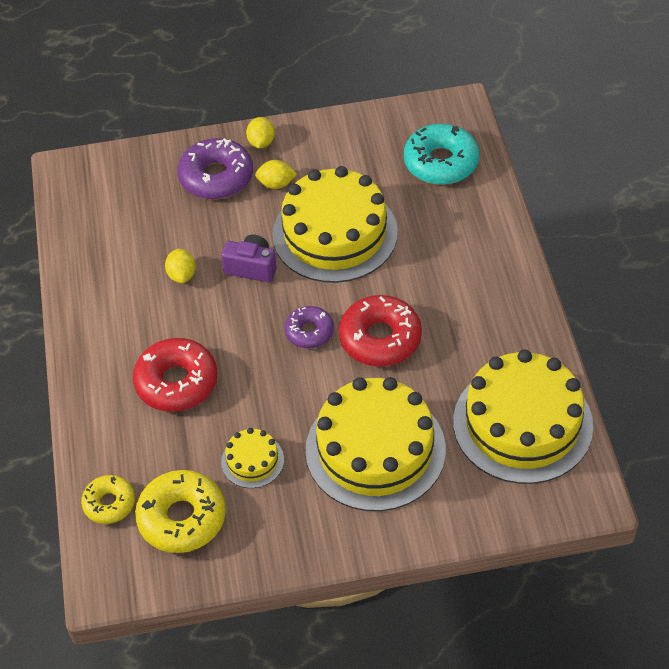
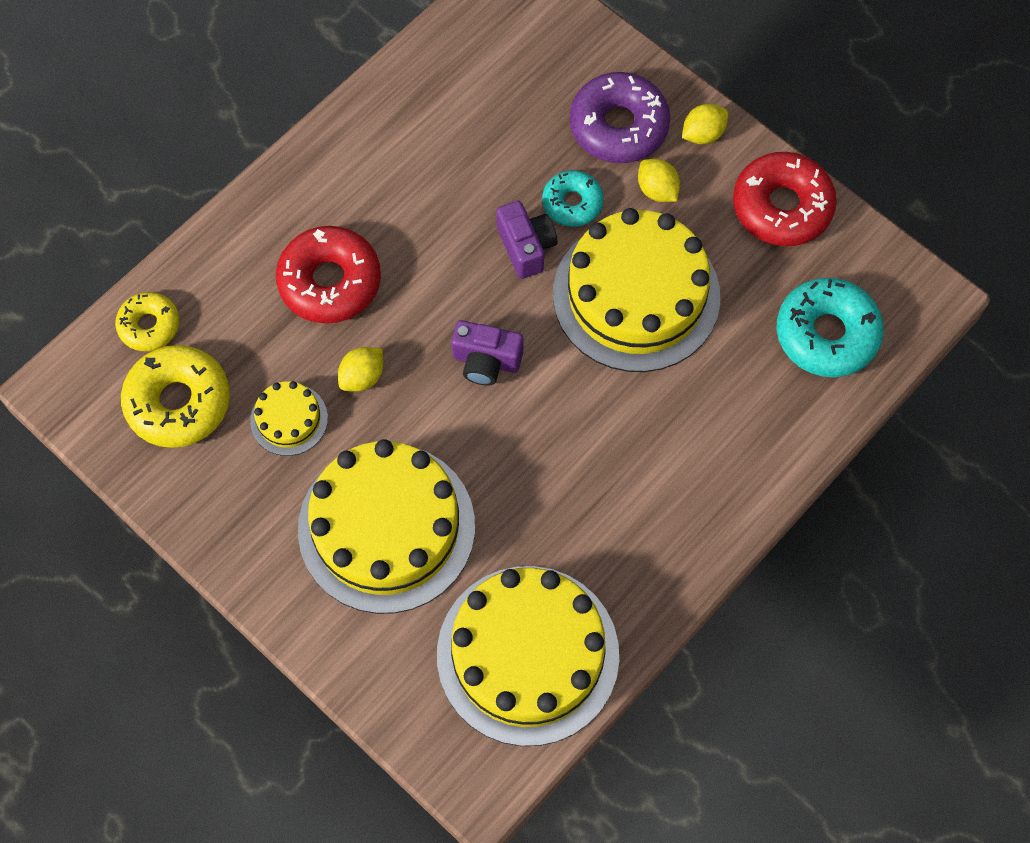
camera: 50 degrees right, 15 degrees up
(182, 275) = (464, 189): yellow lemon -> yellow lemon (362, 377)
(245, 228) = (572, 203): none -> turquoise donut
(309, 332) = (486, 361): purple donut -> purple camera
(380, 338) = (530, 436): red donut -> red donut (782, 207)

